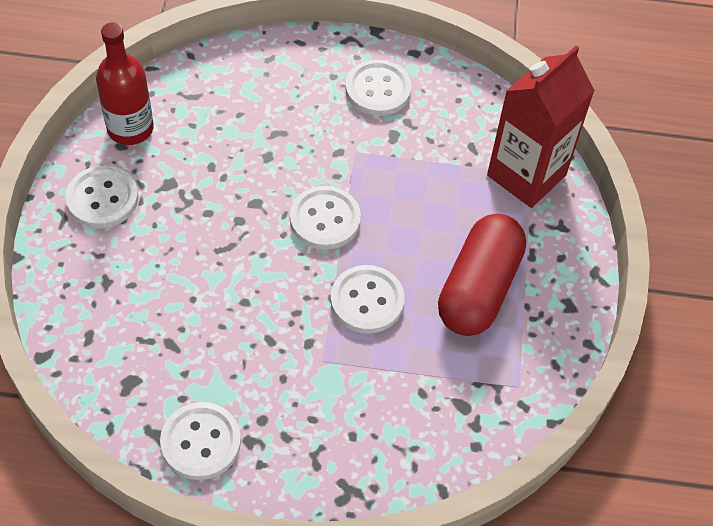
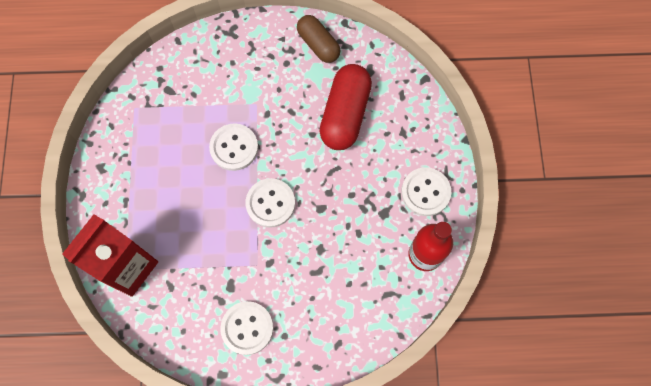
camera: 175 degrees right, 15 degrees up
(201, 442) = (318, 44): white button -> brown capsule
(479, 288) = (161, 169): red capsule -> red capsule (345, 114)

